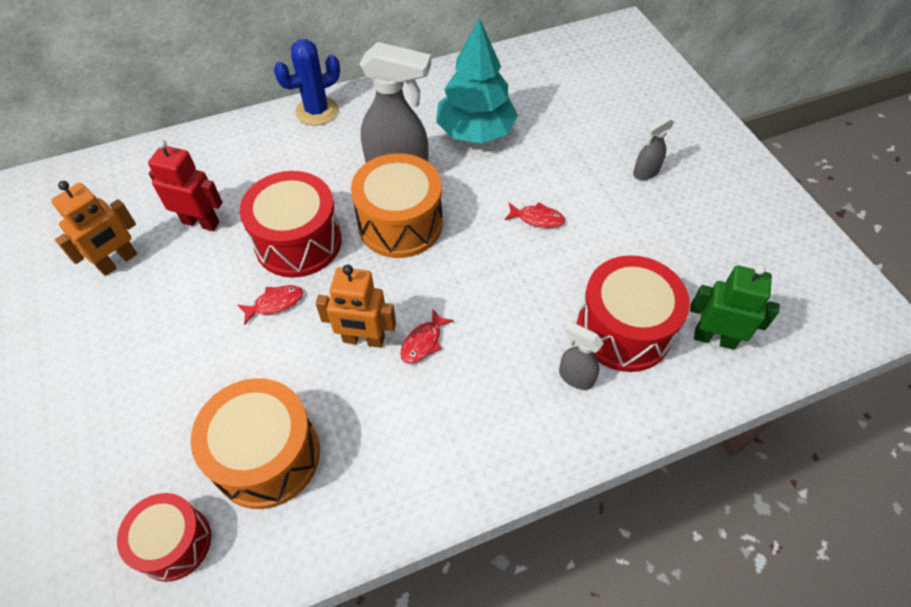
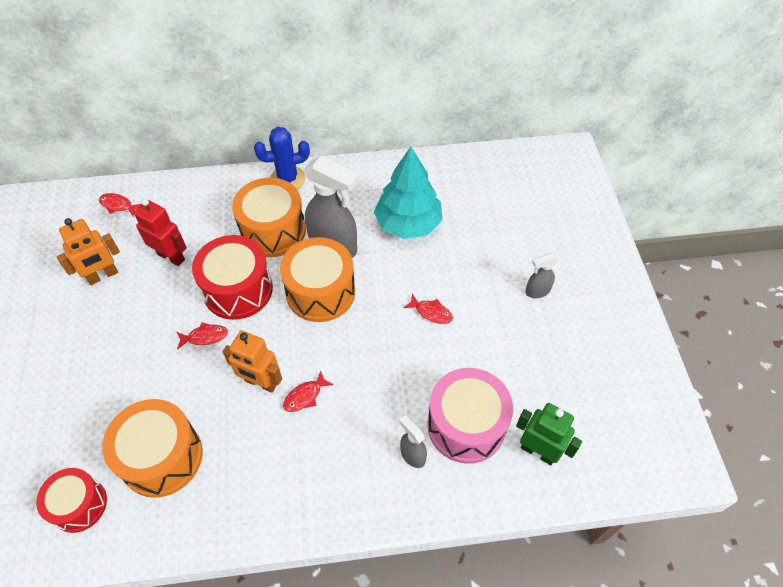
camera: 15 degrees right, 0 degrees up
(112, 178) = (118, 205): none -> red fish
(319, 169) = (273, 231): none -> orange drum
(623, 330) = (466, 425): red drum -> pink drum

